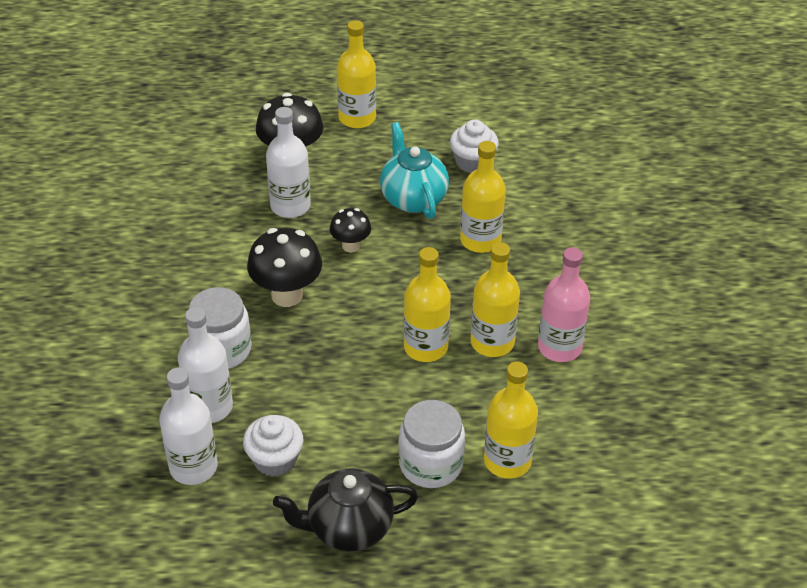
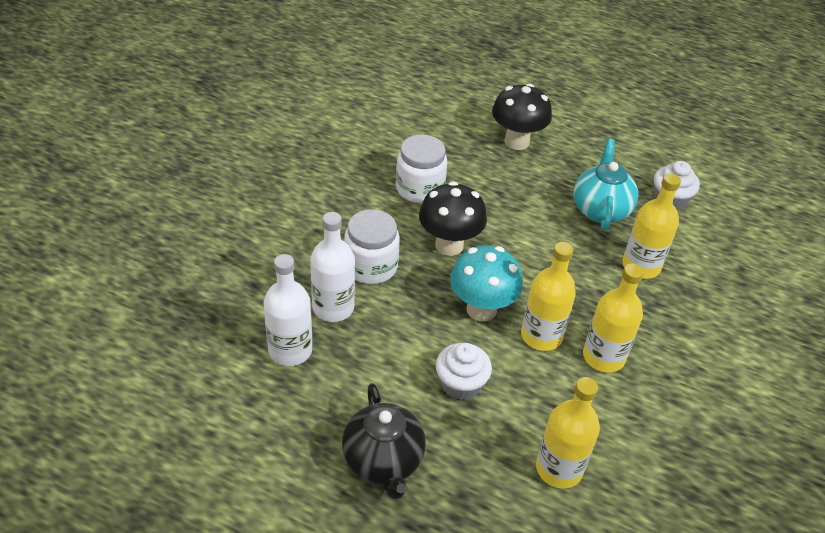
camera: 25 degrees right, 0 degrees up
(275, 459) = (358, 374): white cupcake -> white cupcake (460, 384)
(290, 206) = (494, 177): white bottle -> none
(348, 528) = (383, 461): black teapot -> black teapot turned 120 degrees counterclockwise
(350, 246) = (525, 227): black mushroom -> none
(355, 346) = (481, 309): none -> turquoise mushroom
(357, 118) = (589, 130): yellow bottle -> none
(430, 464) = (487, 439): white jar -> white jar (419, 189)
(559, 347) = (664, 388): pink bottle -> none

